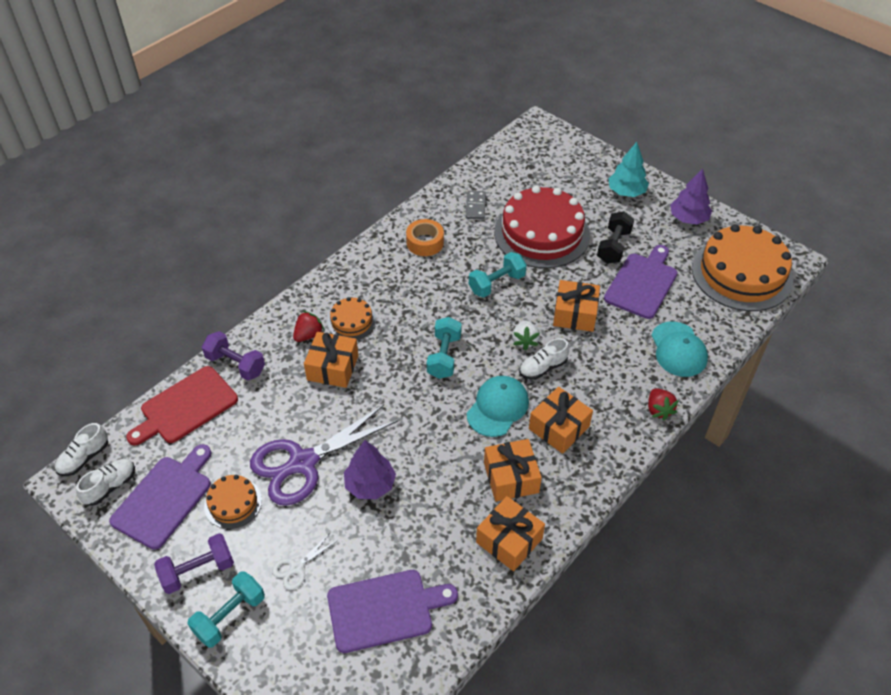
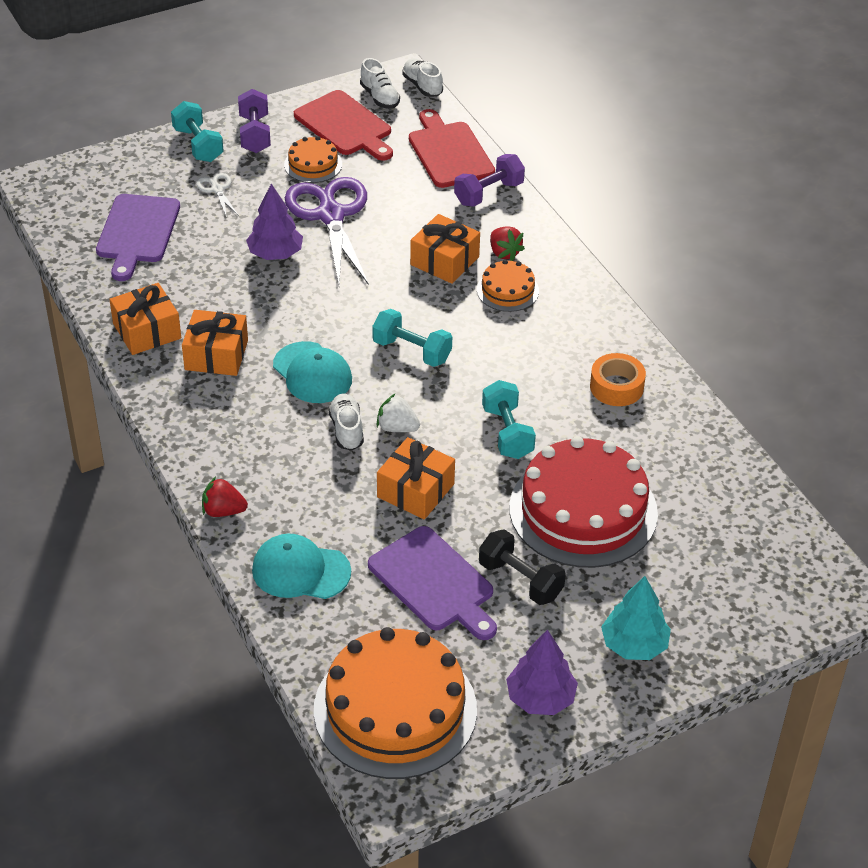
camera: 110 degrees right, 5 degrees down
(165, 498) = (345, 126): purple cutting board -> red cutting board
(475, 206) = (669, 458): grey domino -> none
(559, 428) = (254, 414): orange gift -> none

